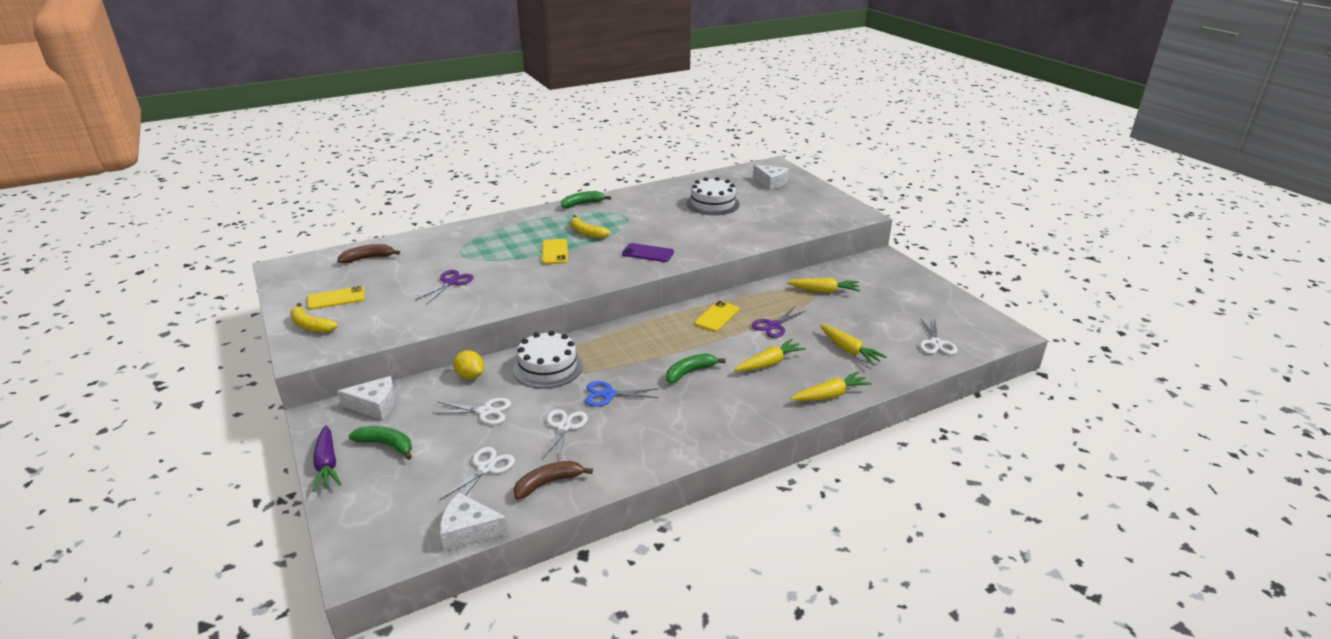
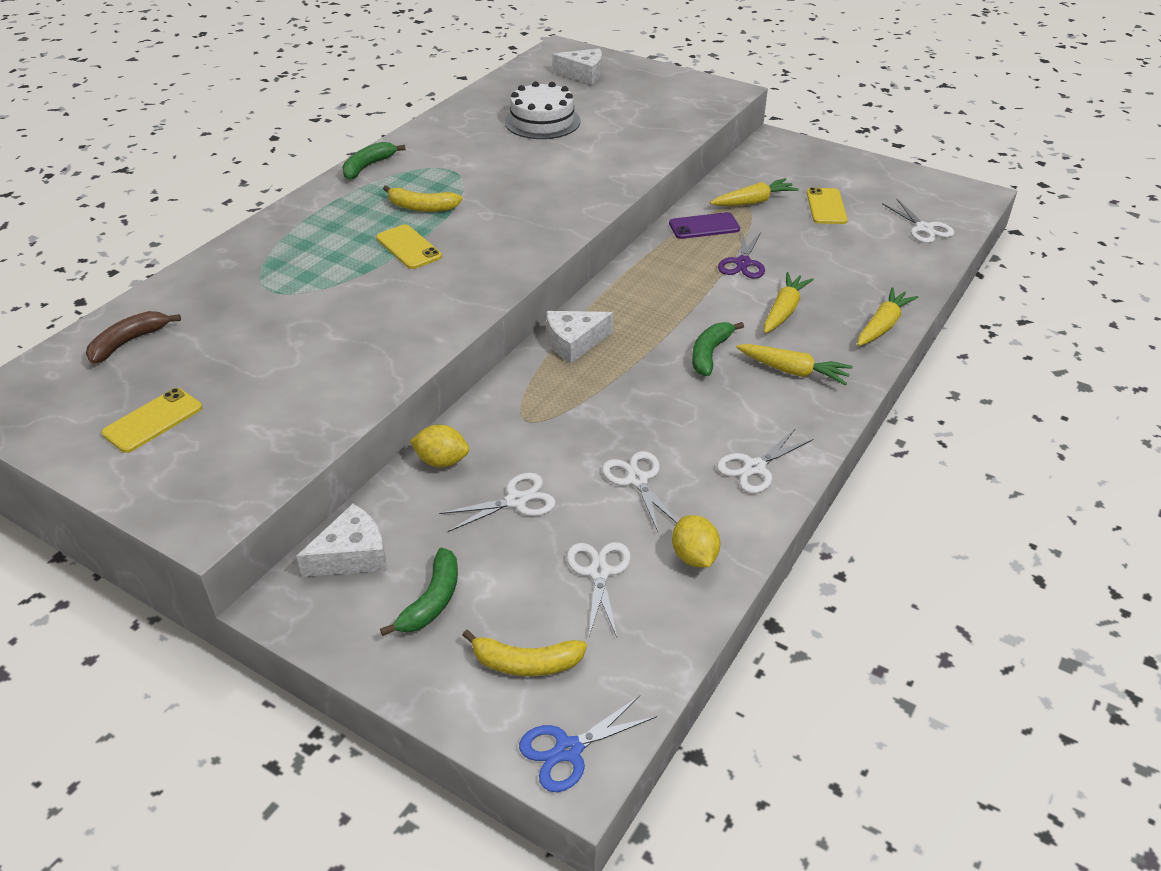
camera: 30 degrees left, 10 degrees up
(311, 326) = (163, 476): yellow banana -> yellow banana (526, 663)
(327, 465) = (378, 664): purple carrot -> none
(386, 445) = (432, 601): green banana -> green banana turned 120 degrees clockwise
(450, 282) = (308, 338): purple scissors -> none
(468, 530) = (664, 658): white cheese -> white cheese (574, 342)
(548, 367) = (533, 411): white cake -> none
(548, 483) = (694, 556): brown banana -> yellow lemon
(608, 395) = (646, 418): blue scissors -> blue scissors (568, 750)
(643, 448) = (755, 468): none -> white scissors
(648, 253) = (535, 212): purple phone -> purple phone (704, 226)
(717, 317) = (668, 273): yellow phone -> yellow phone (826, 206)
(849, 350) = (849, 266): yellow carrot -> yellow carrot (793, 371)

